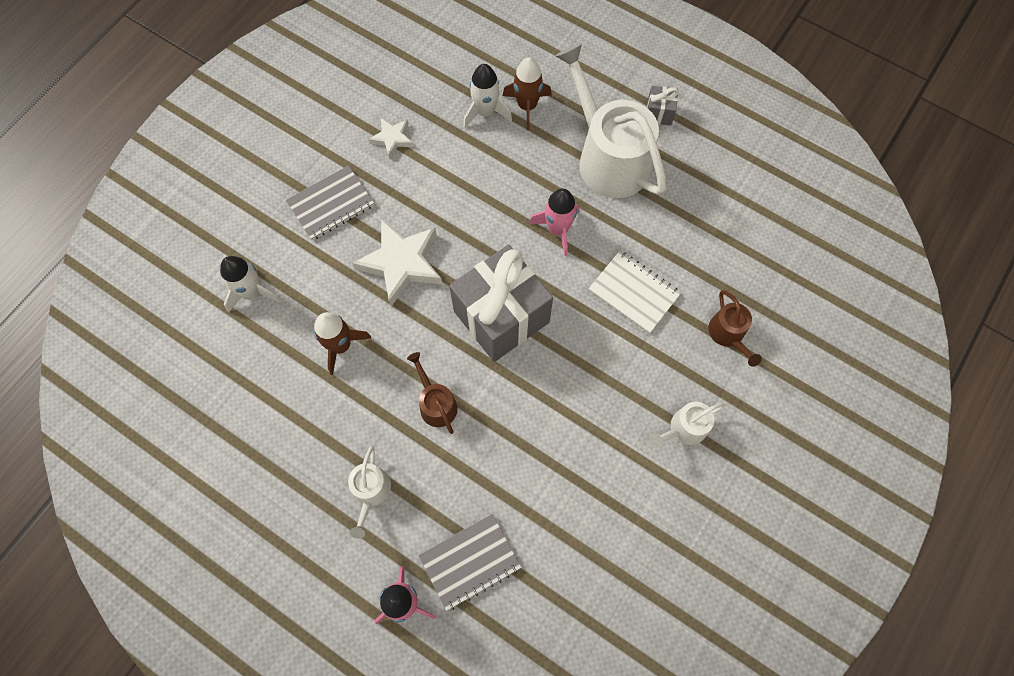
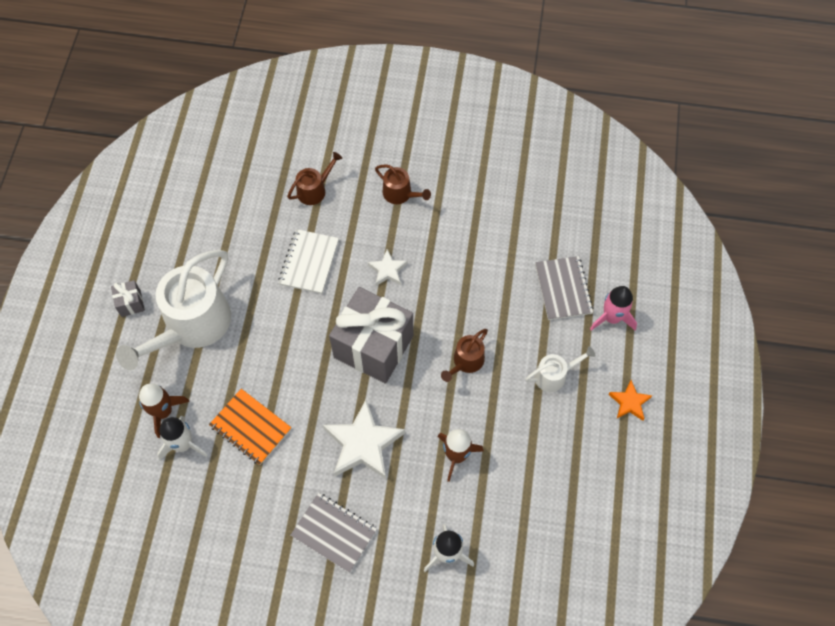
camera: 115 degrees left, 5 degrees down
(294, 562) = (629, 402): none -> orange star
(392, 139) = (244, 513): white star -> white star (387, 270)
(470, 561) = (563, 289): grey notebook -> grey notebook turned 45 degrees clockwise
(472, 172) = (250, 427): none -> orange notebook
(558, 229) = (278, 337): pink rocket -> none
(684, 429) = (400, 194): white watering can -> brown watering can

